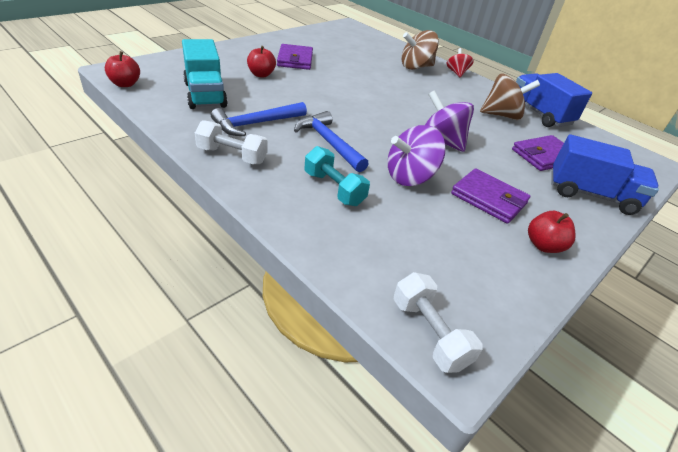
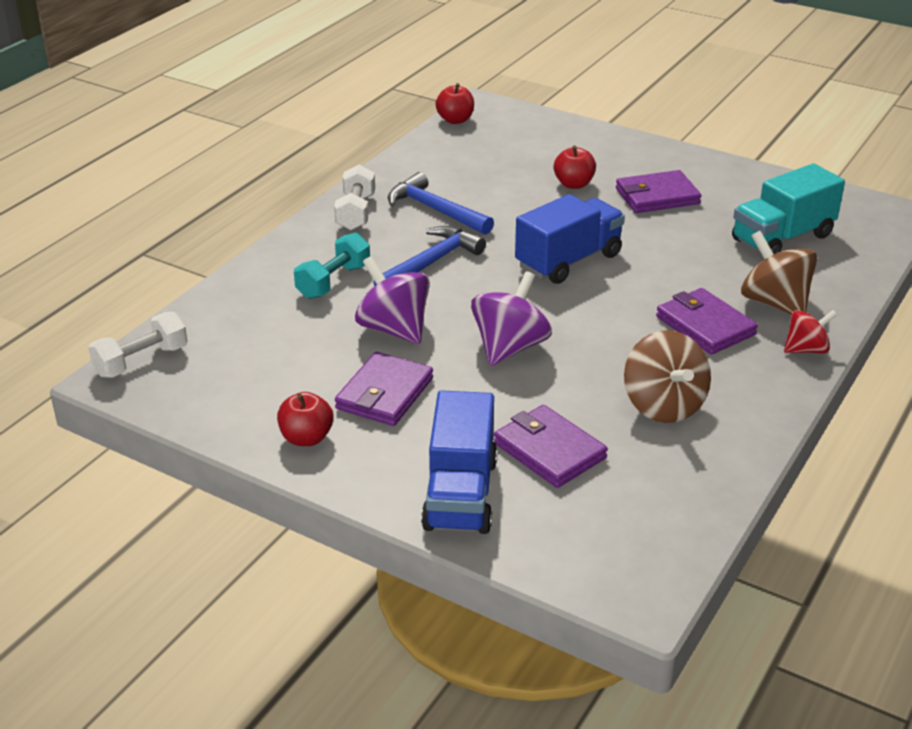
camera: 80 degrees right, 5 degrees down
(205, 95) = (476, 165): turquoise truck -> turquoise truck (782, 238)
(431, 86) = (705, 326): none -> purple wallet
(539, 114) = (720, 453): blue truck -> blue truck (568, 261)

